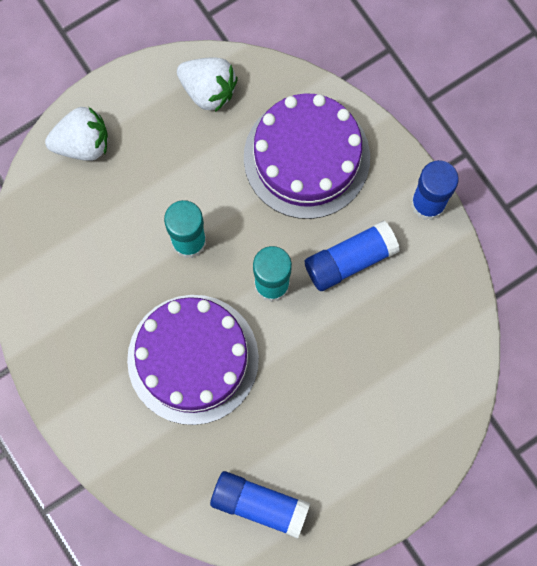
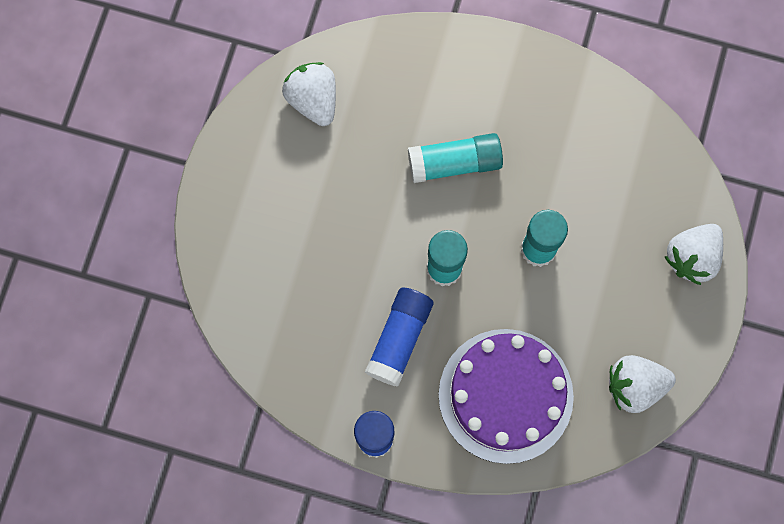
camera: 140 degrees right, 0 degrees up
(193, 359) = (454, 163): purple cake -> turquoise glue stick
(259, 505) = (313, 100): blue glue stick -> white strawberry

